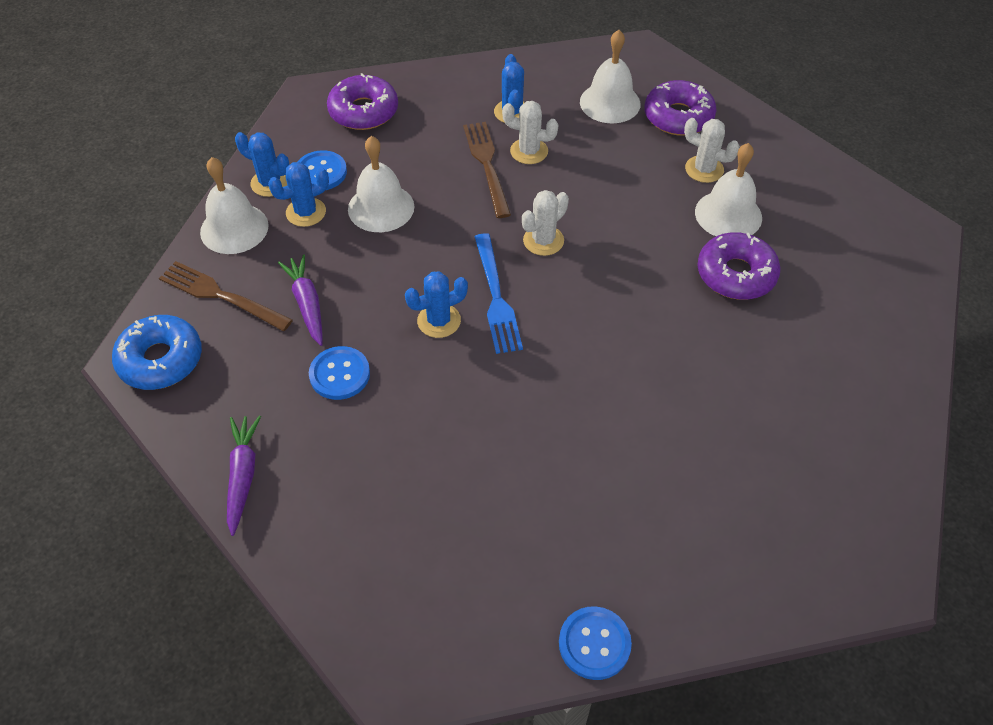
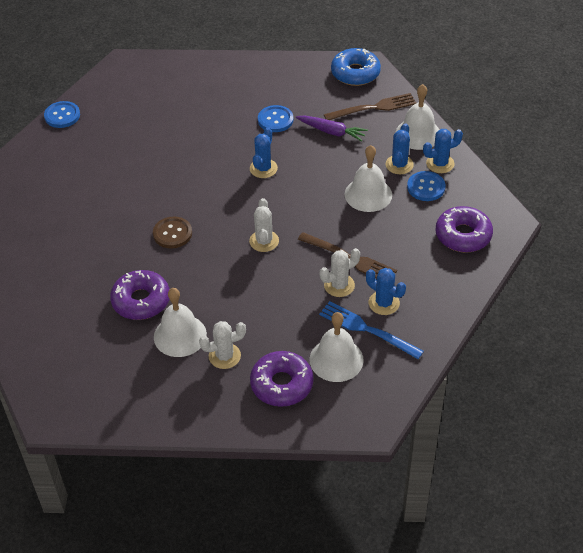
camera: 135 degrees right, 5 degrees down
(243, 475) = (260, 68): purple carrot -> none
(496, 297) = (250, 197): blue fork -> blue fork (366, 329)
(628, 322) = (172, 233): none -> brown button

